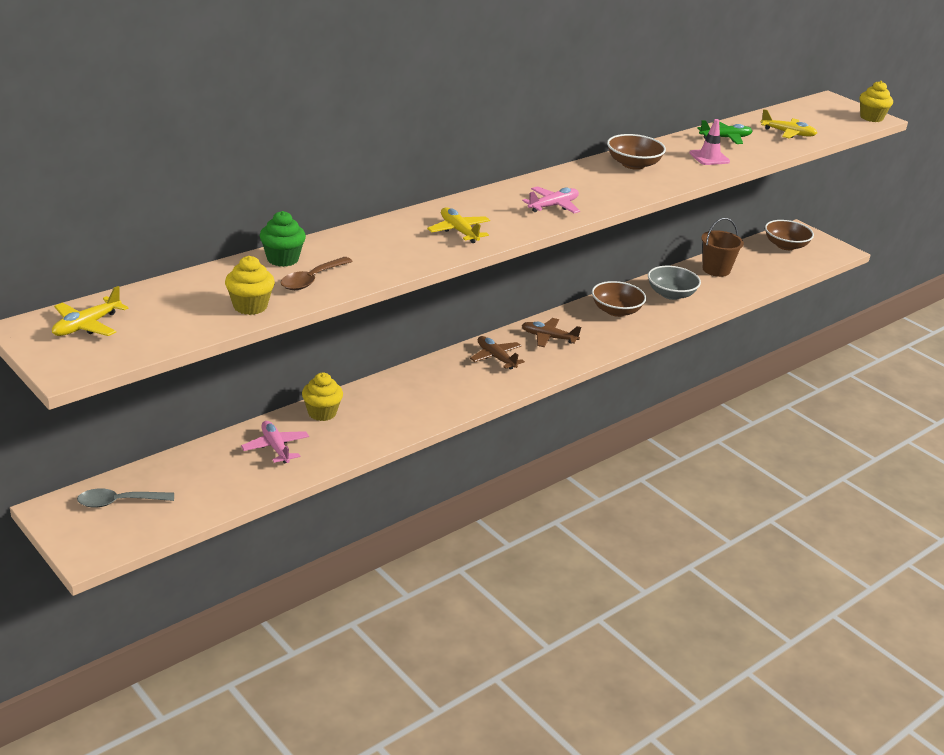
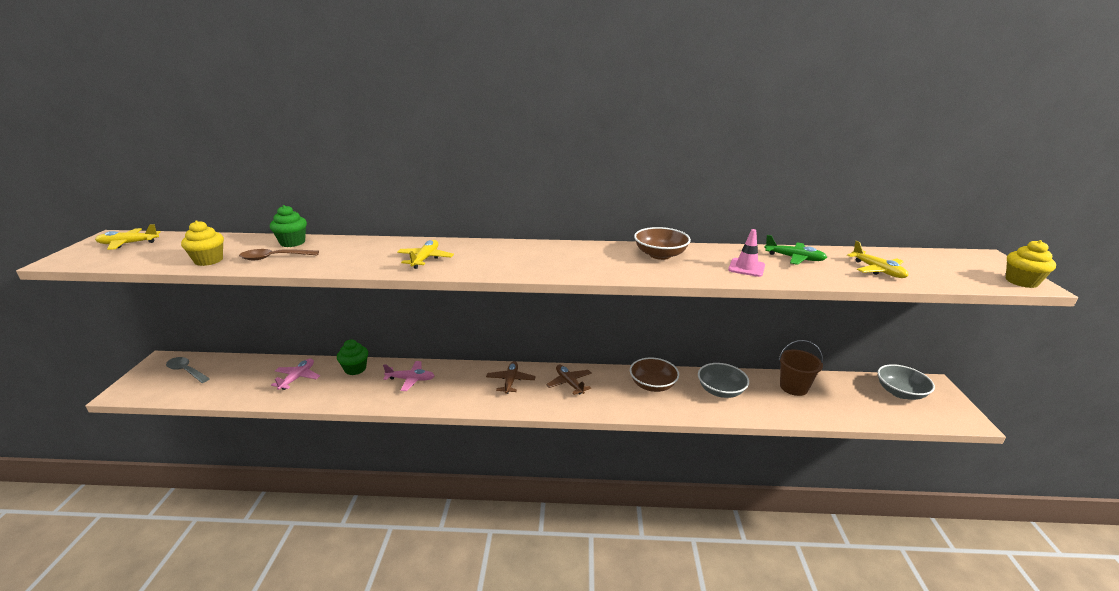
camera: 45 degrees right, 5 degrees down
(322, 413) = (355, 369): yellow cupcake -> green cupcake
(553, 206) = (529, 263): pink plane -> pink plane (411, 379)
(785, 245) = (900, 392): brown bowl -> grey bowl

